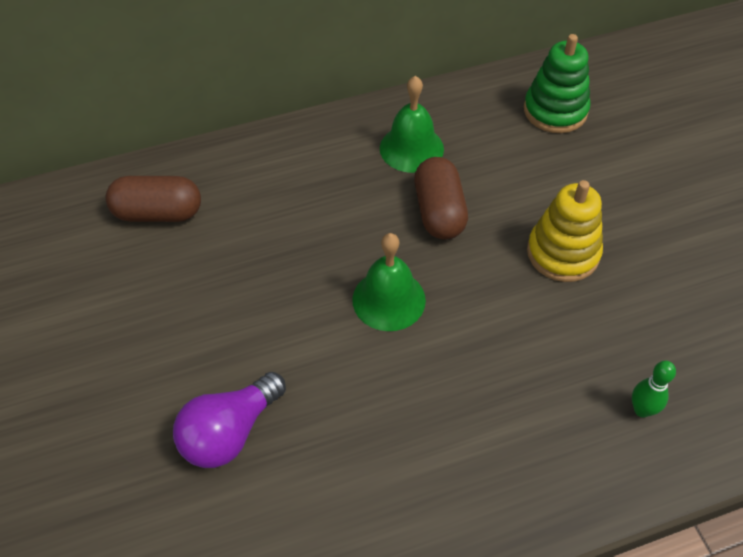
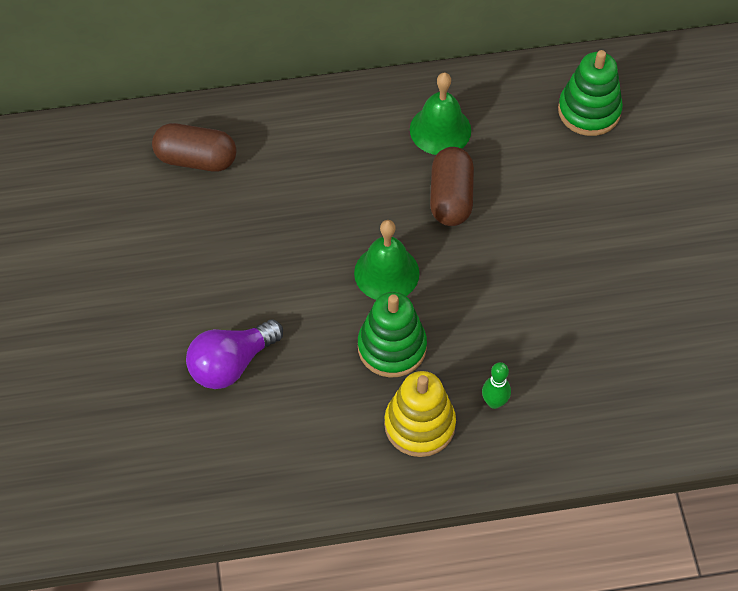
camera: 10 degrees right, 5 degrees up
(413, 381) = (392, 347): none -> green stacking toy
(563, 253) = (553, 255): yellow stacking toy -> yellow stacking toy (419, 425)
(642, 410) = (579, 403): green bowling pin -> green bowling pin (494, 402)

